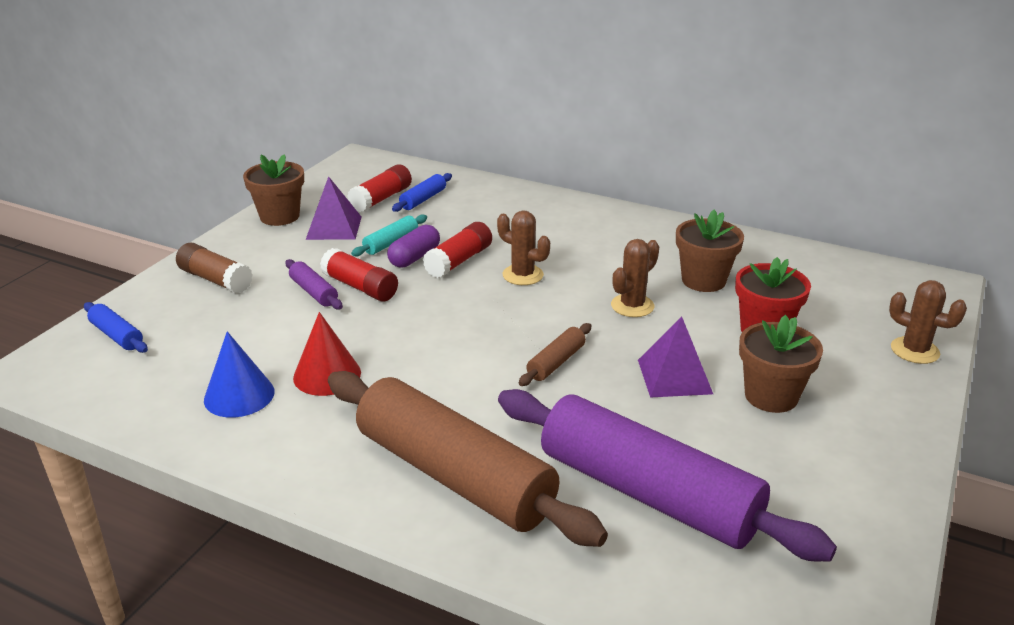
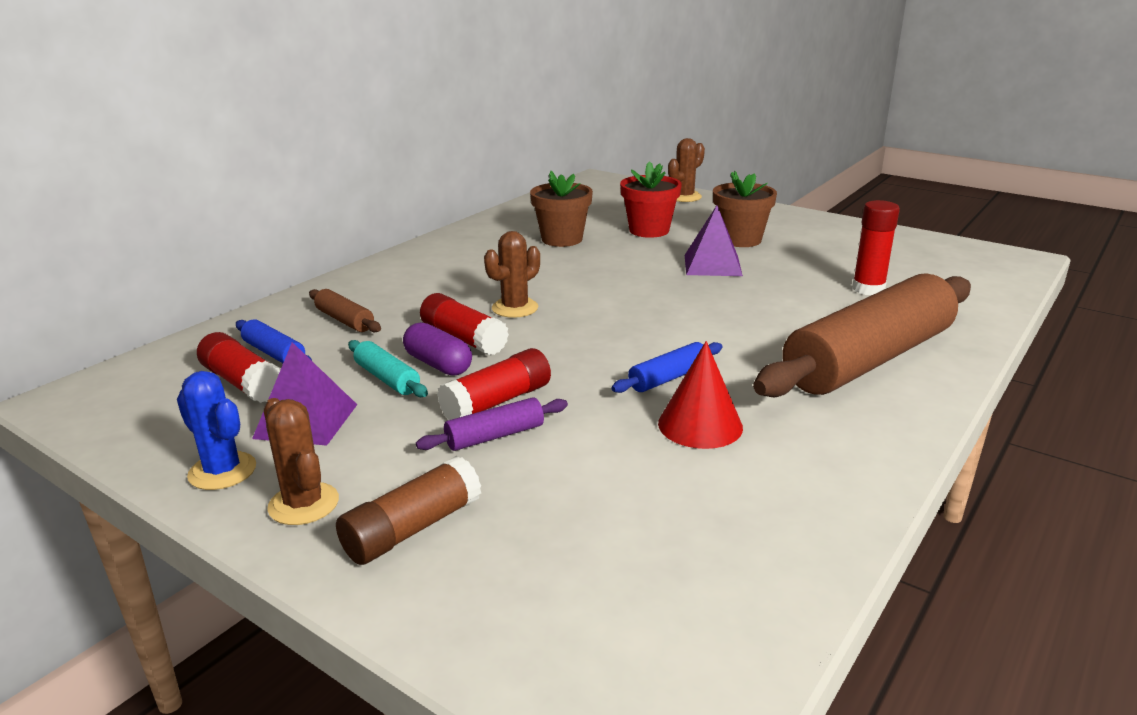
camera: 80 degrees left, 5 degrees down
(117, 335) = (563, 632): blue rolling pin -> blue rolling pin (668, 378)
(239, 395) = (743, 488): blue cone -> none
(279, 216) = (222, 471): brown flower pot -> blue cactus
(556, 362) = (687, 305): brown rolling pin -> brown rolling pin (345, 320)
(632, 306) = (596, 268): brown cactus -> brown cactus (303, 504)
(648, 493) = (868, 289): purple rolling pin -> red glue stick

